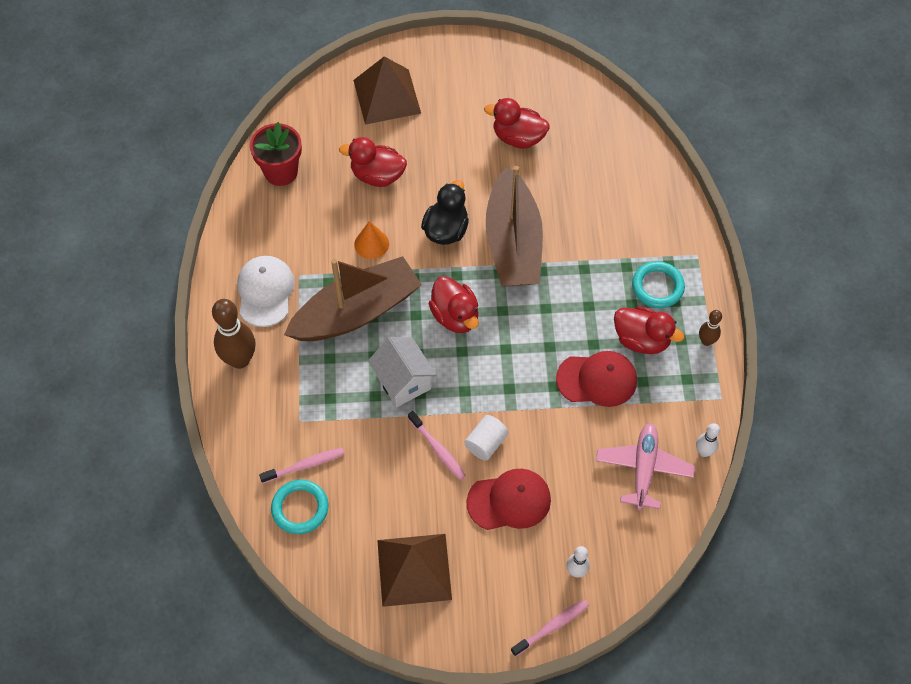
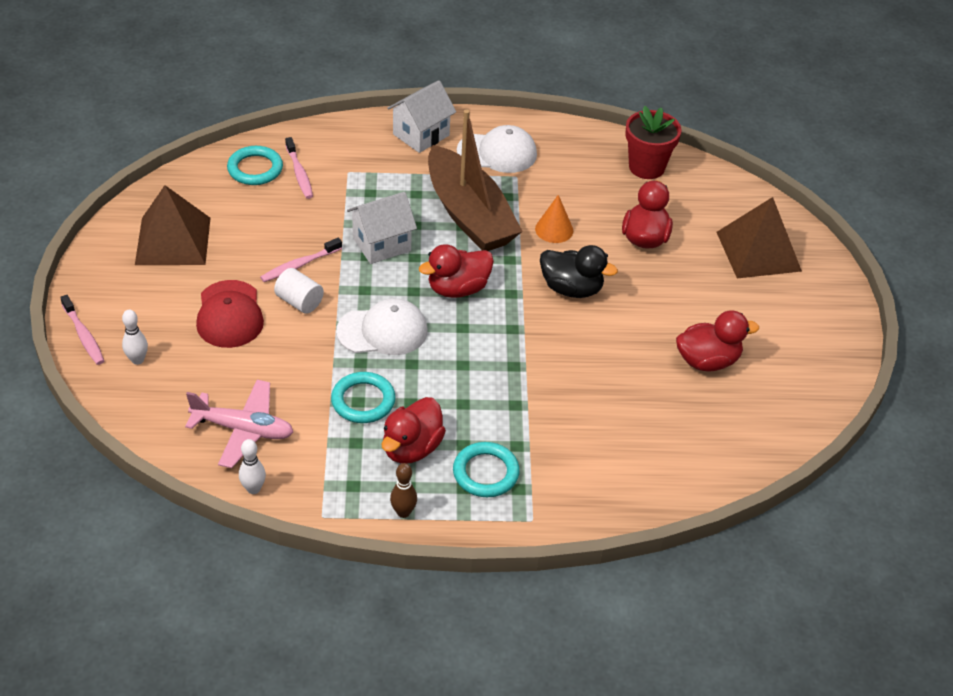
camera: 90 degrees right, 15 degrees down
(240, 360) = (421, 135): brown bowling pin -> white house
(513, 243) = (553, 344): brown boat -> none
(514, 372) = (382, 331): none -> white cap
(518, 138) = (707, 361): red duck -> red duck turned 60 degrees clockwise
(597, 380) = (363, 401): red cap -> turquoise ring

